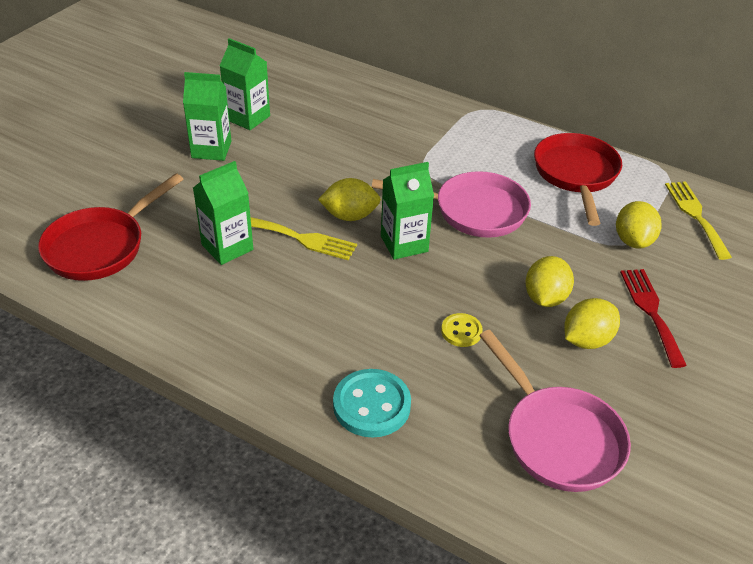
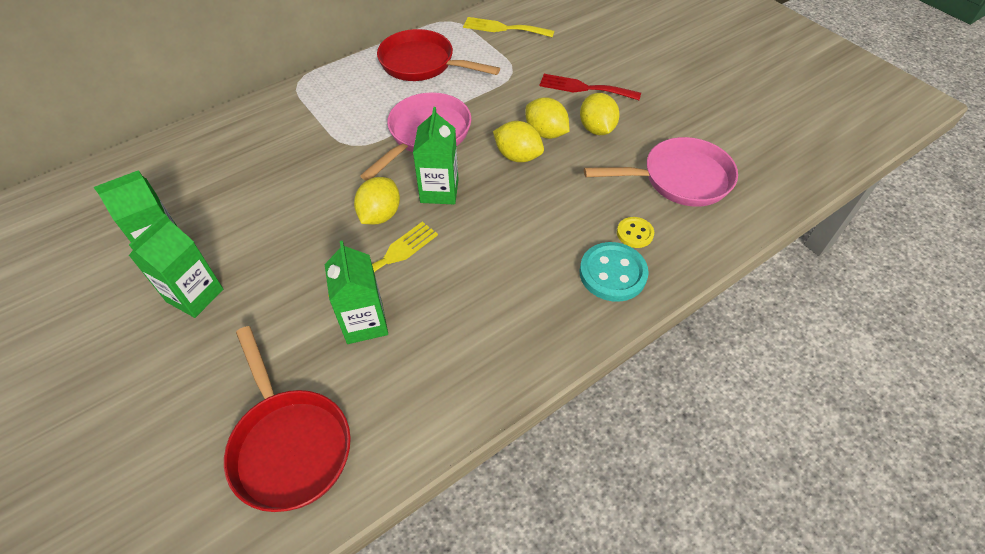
camera: 65 degrees left, 10 degrees up
(461, 331) = (558, 192): yellow button -> yellow button (634, 233)
(633, 241) = (511, 66): yellow lemon -> yellow lemon (517, 156)

